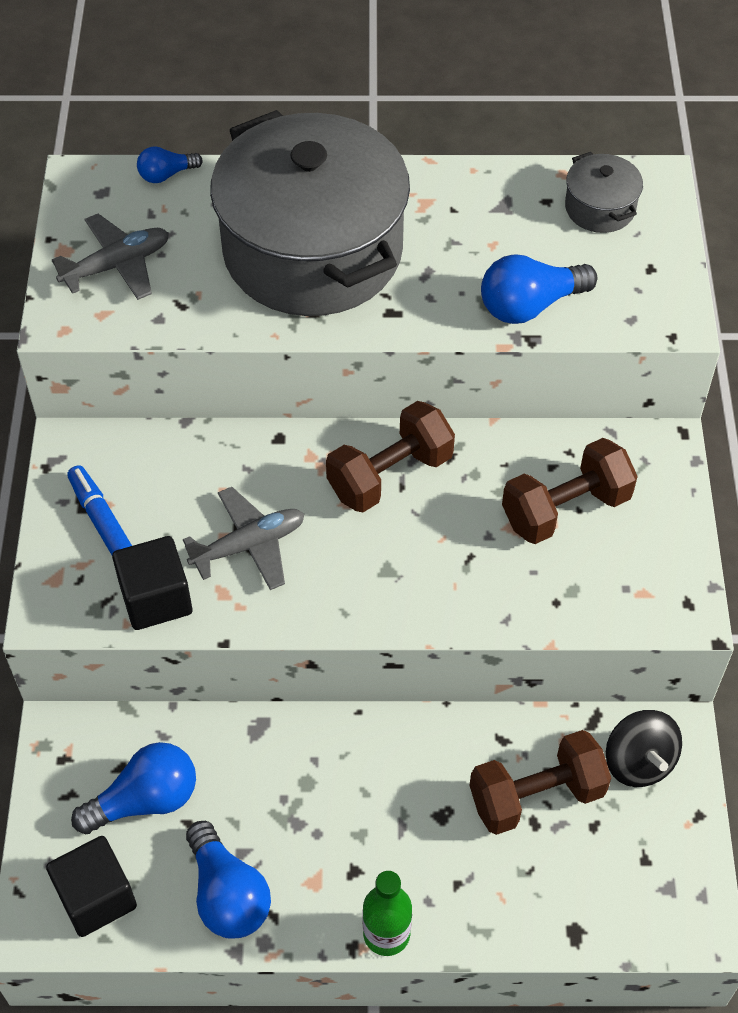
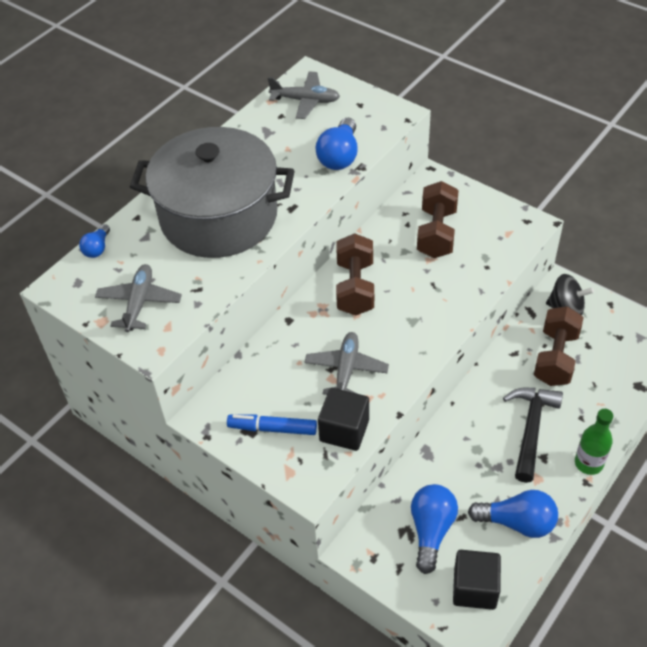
camera: 50 degrees left, 5 degrees down
(388, 830) = (531, 429): none -> black hammer
(600, 208) = (305, 100): grey pot -> grey plane

